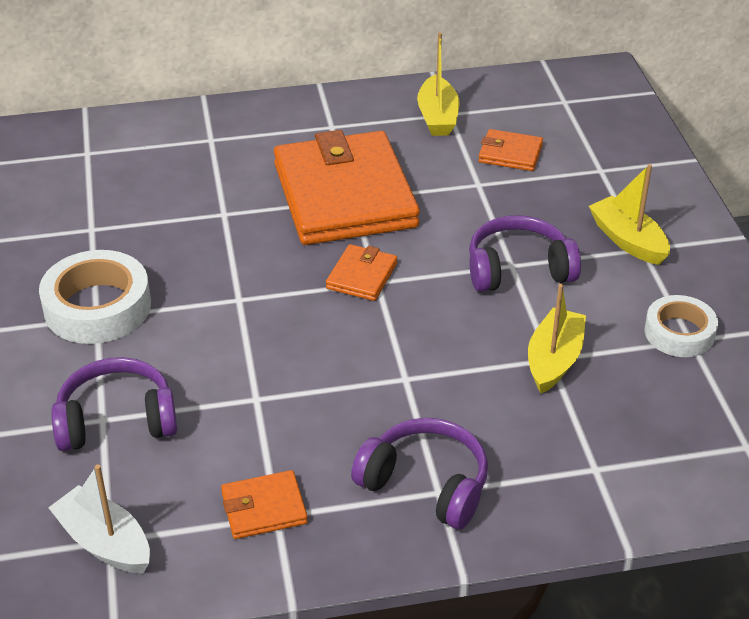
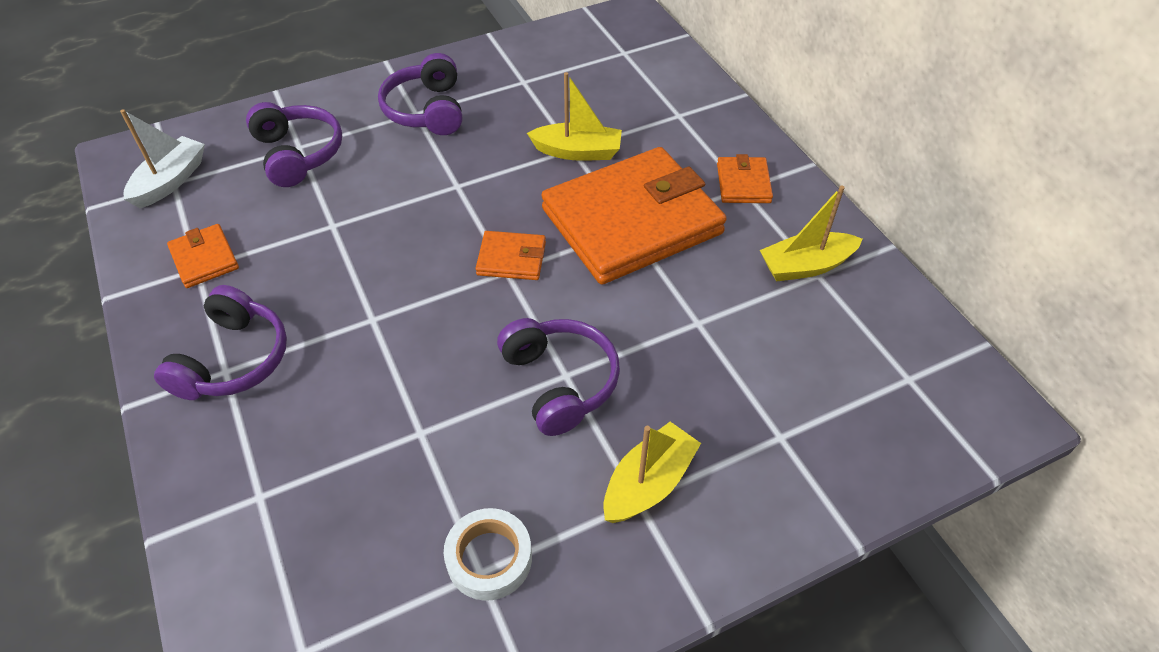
camera: 75 degrees right, 10 degrees up
(97, 307) = (427, 110): white tape -> purple headphones
(510, 153) = (769, 341): orange wallet -> orange wallet (743, 183)
(554, 360) = (418, 436): yellow boat -> yellow boat (578, 152)

